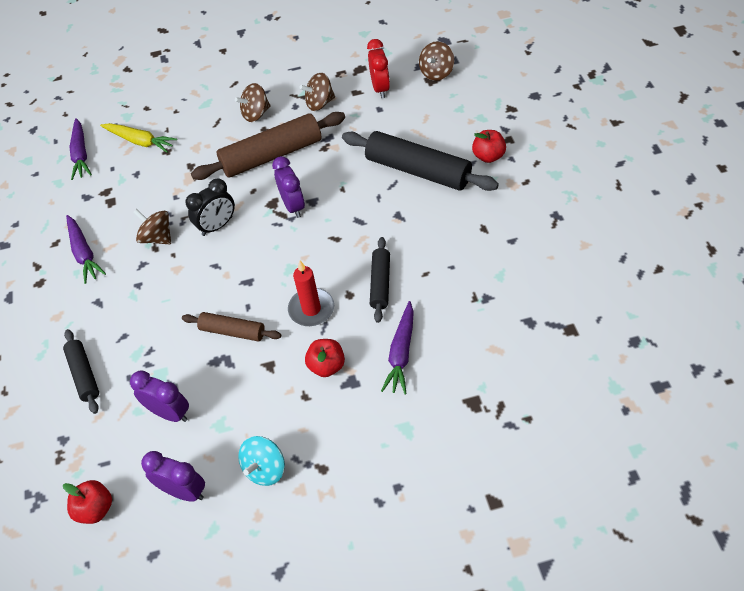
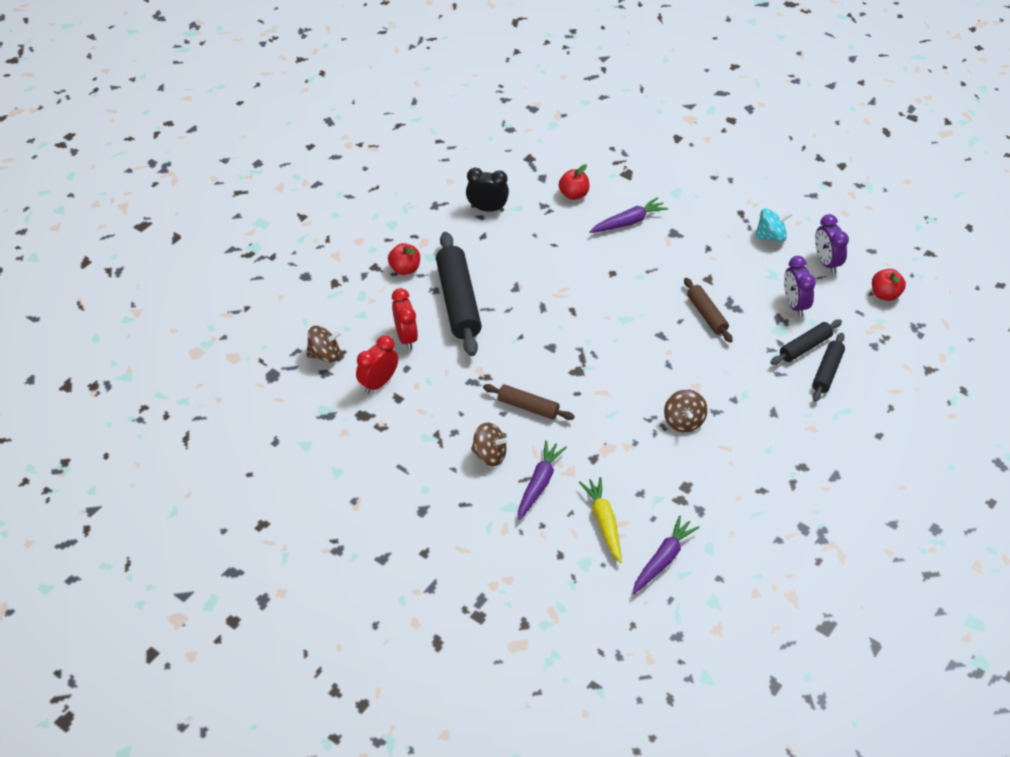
camera: 135 degrees left, 5 degrees down
(84, 253) = (748, 460): purple carrot -> purple carrot (539, 484)
(217, 226) = (633, 390): black clock -> black clock (487, 209)
(272, 155) = (528, 407): brown rolling pin -> brown rolling pin, size x0.55
(293, 206) = (567, 355): purple clock -> none
(311, 309) = (644, 285): red candle -> none
(319, 103) = (435, 415): brown spinning top -> none
(327, 366) = (676, 251): red apple -> red apple (573, 194)
(380, 283) = (586, 262): black rolling pin -> black rolling pin (805, 347)
(410, 122) = (406, 337): none -> red clock

